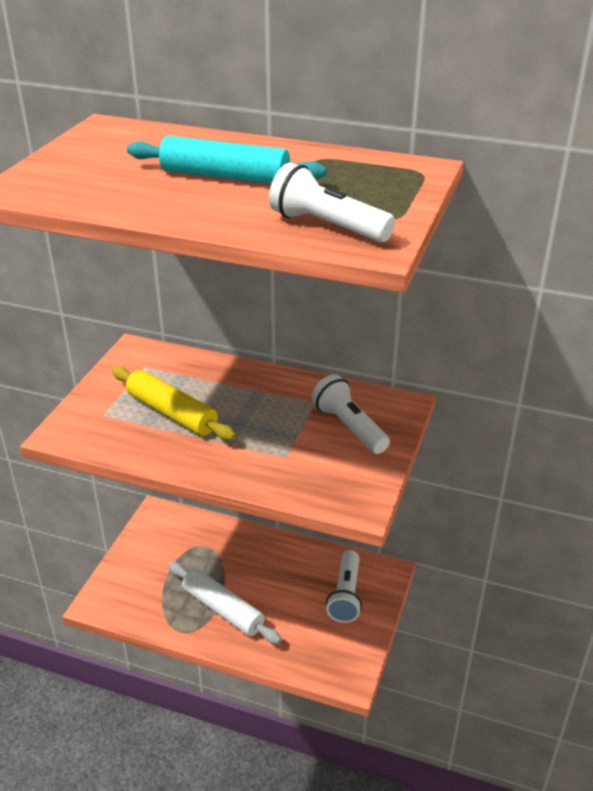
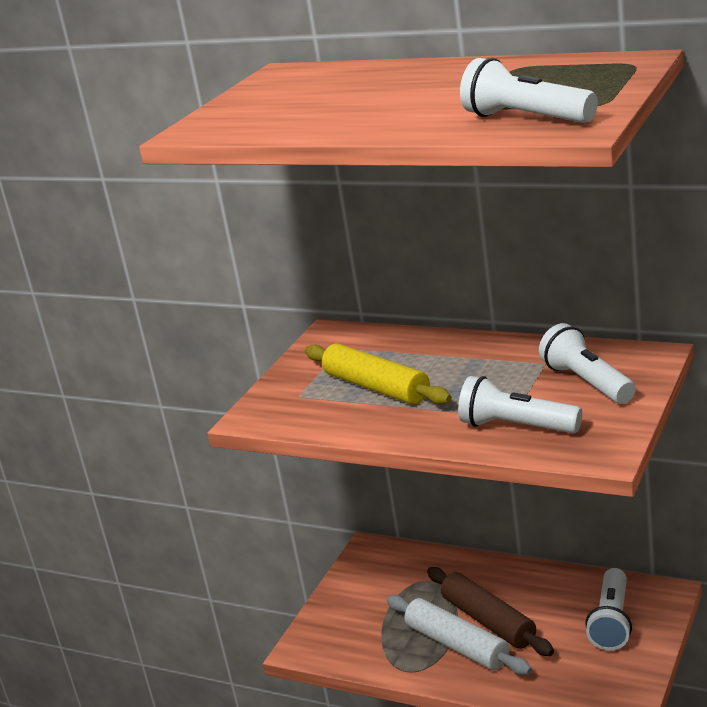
camera: 10 degrees right, 10 degrees down
(225, 176) = (414, 94): turquoise rolling pin -> none
(249, 588) = (488, 621): none -> brown rolling pin
(288, 468) = (516, 426): none -> white flashlight

